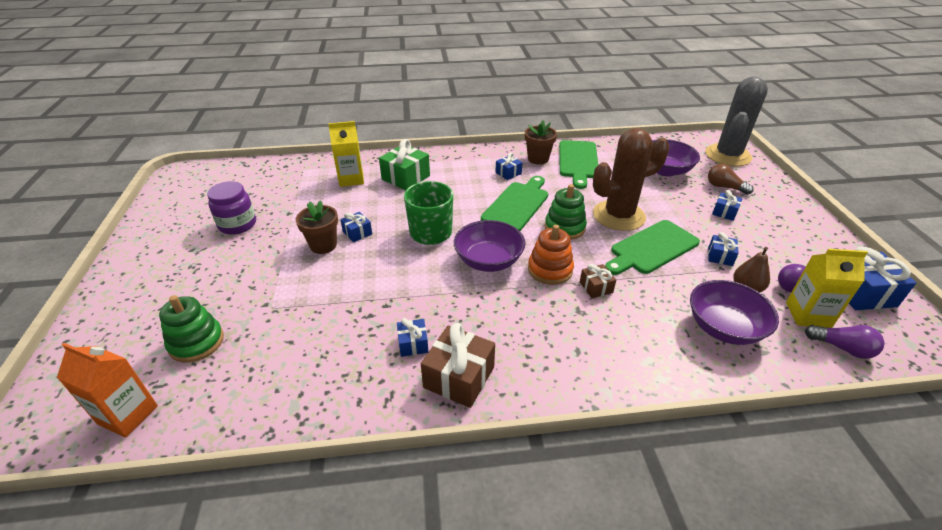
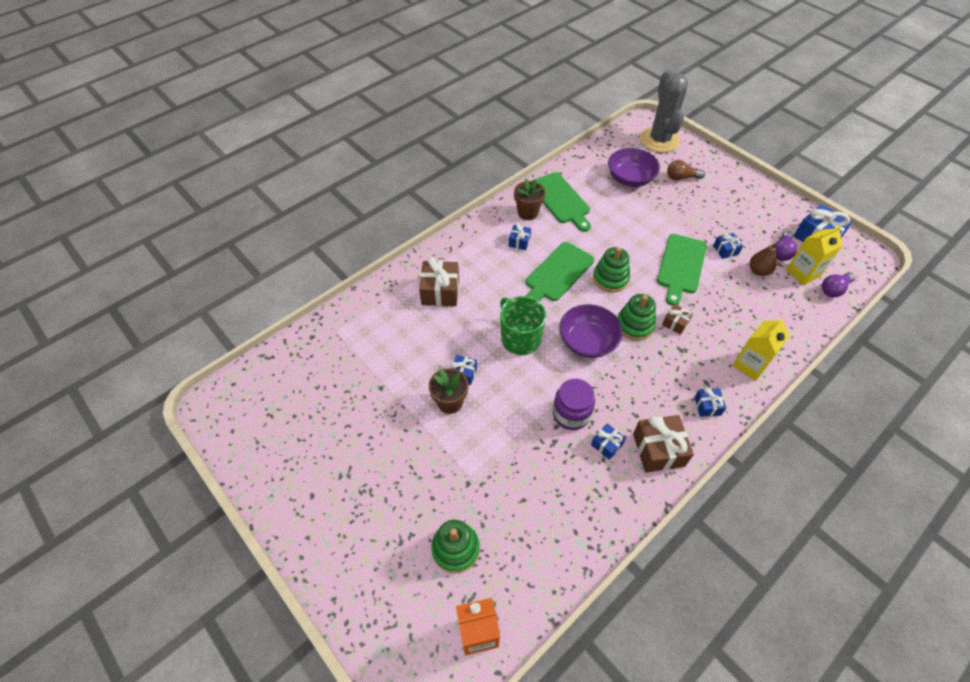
camera: 35 degrees left, 15 degrees up
(237, 225) = (349, 426): purple jar -> purple jar (571, 414)
(351, 179) = (394, 319): yellow carton -> yellow carton (750, 365)
(406, 177) = (440, 291): green gift -> brown gift
(517, 205) = (557, 274): green cutting board -> green cutting board turned 135 degrees counterclockwise
(550, 270) = (635, 325): orange stacking toy -> green stacking toy
(618, 216) = (636, 245): brown cactus -> none
(724, 212) = (699, 204): blue gift -> blue gift (707, 406)
(724, 328) = (769, 311): purple bowl -> none
(842, 348) = (834, 289): purple light bulb -> purple light bulb turned 150 degrees clockwise

